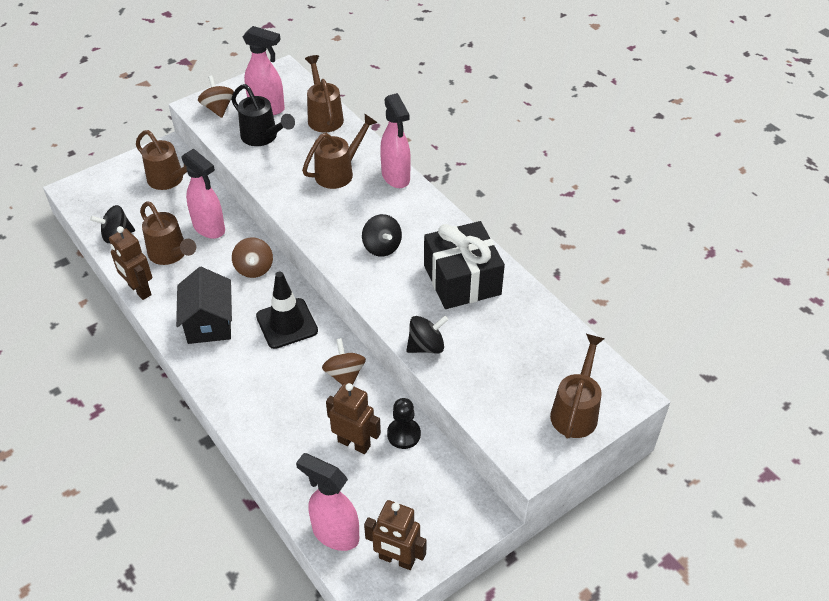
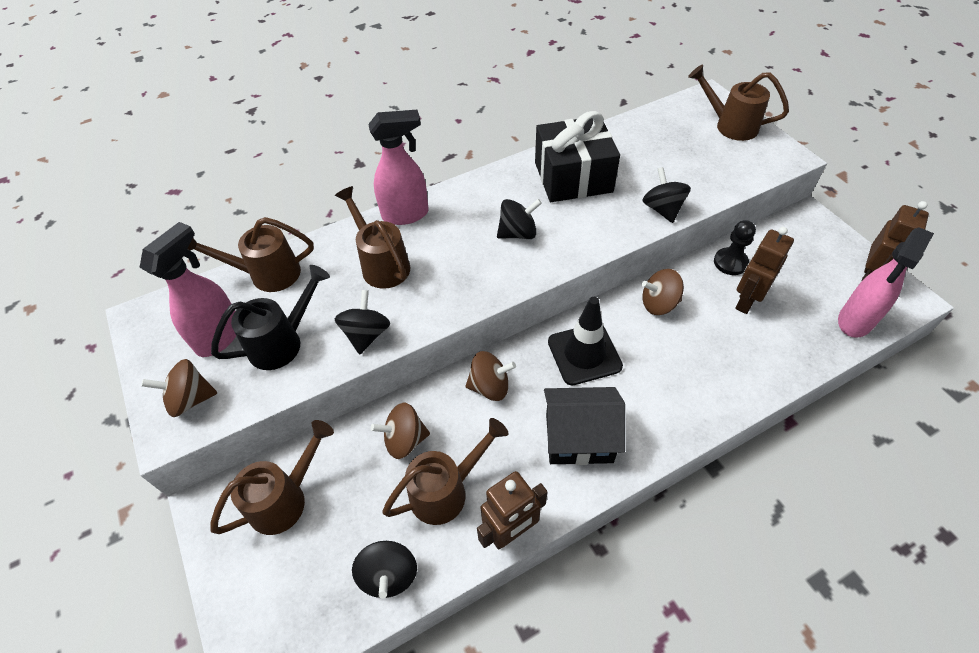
camera: 80 degrees left, 5 degrees up
(209, 228) = (404, 440): pink spray bottle -> brown spinning top
(270, 175) = (366, 334): none -> black spinning top

